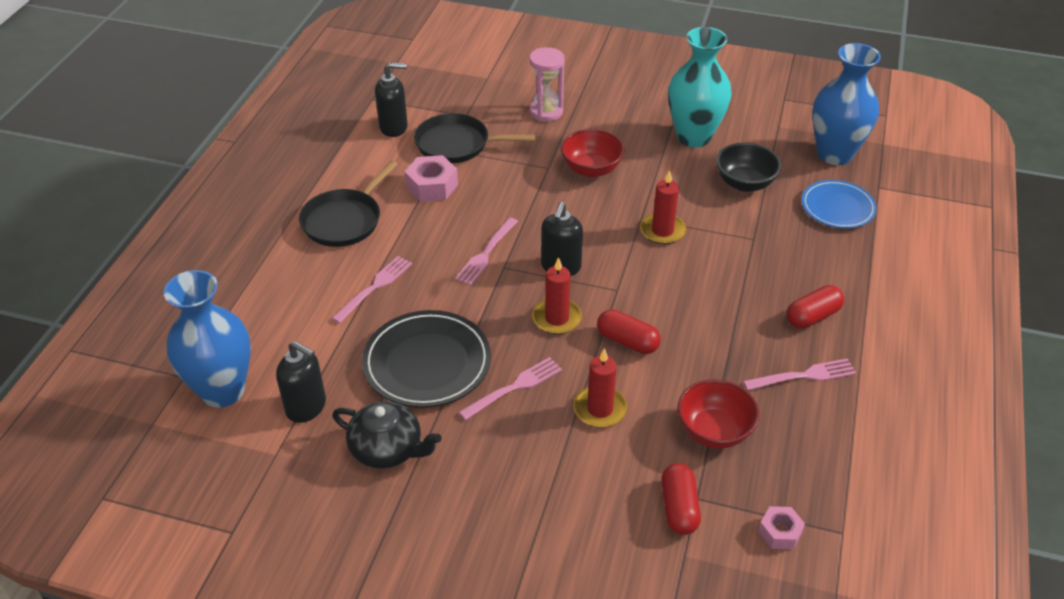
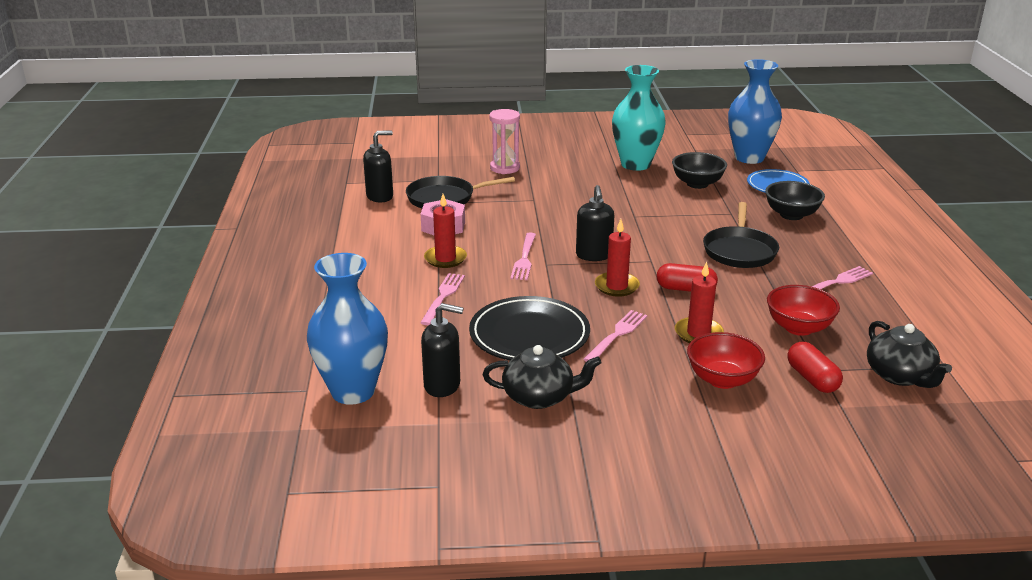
camera: 20 degrees left, 15 degrees down
(344, 220) = (381, 260): black pan -> black pan (739, 251)
(591, 169) = (570, 195): red bowl -> red bowl (722, 379)
(662, 231) = (657, 220): red candle -> red candle (445, 259)
(779, 532) = (900, 376): pink nut -> black teapot
(812, 316) = (813, 248): red capsule -> none
(822, 258) = (791, 215): none -> black bowl

